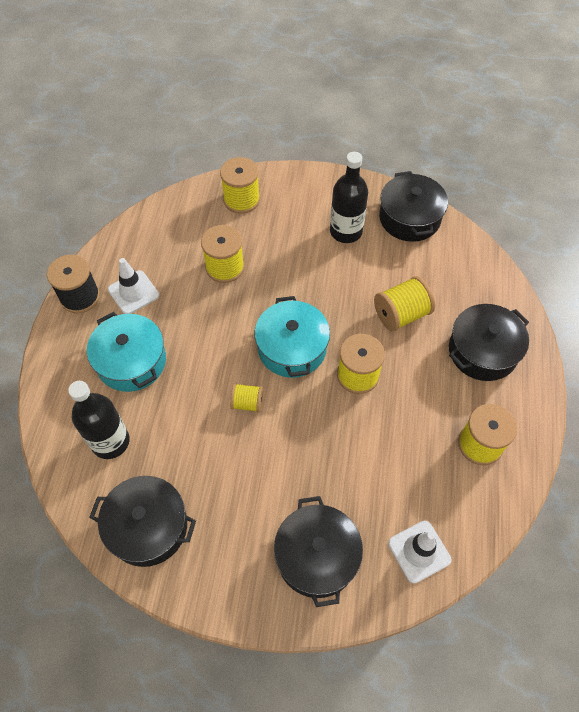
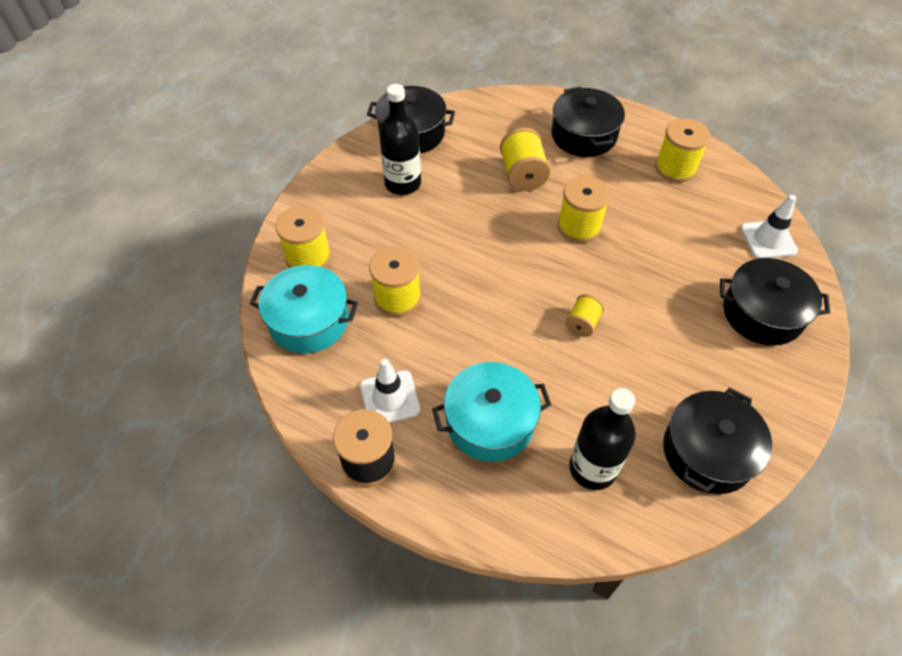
camera: 70 degrees left, 5 degrees down
(292, 348) = (529, 268): turquoise pot -> turquoise pot (309, 320)

